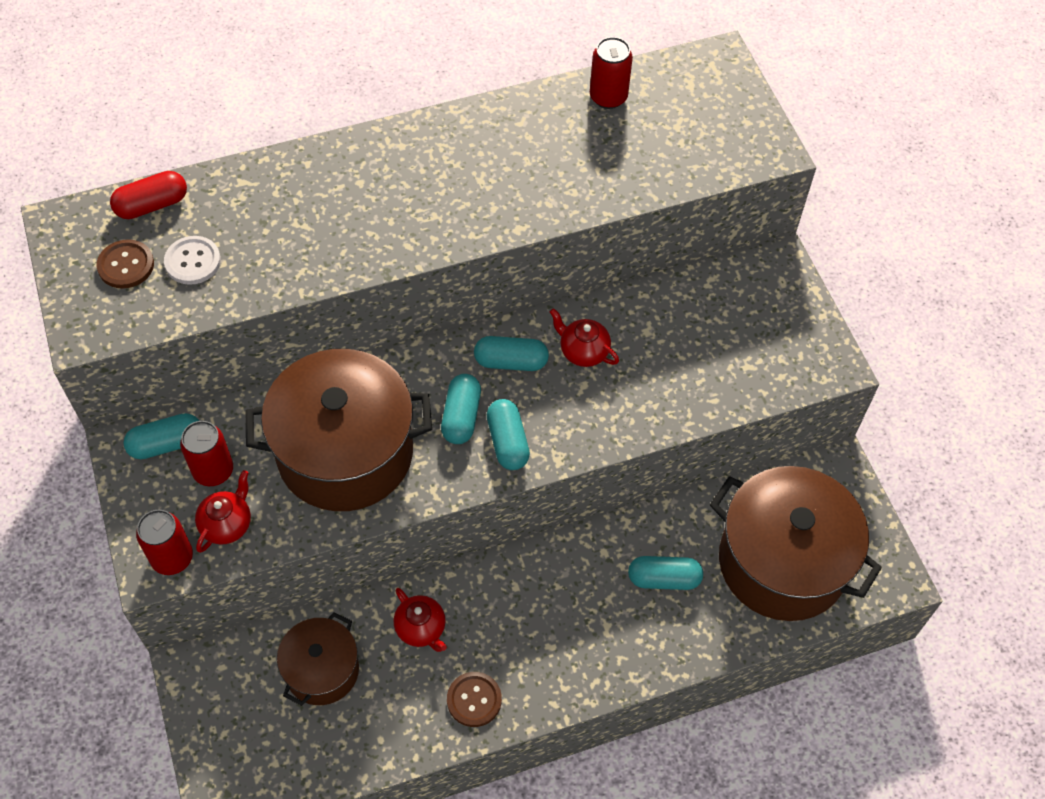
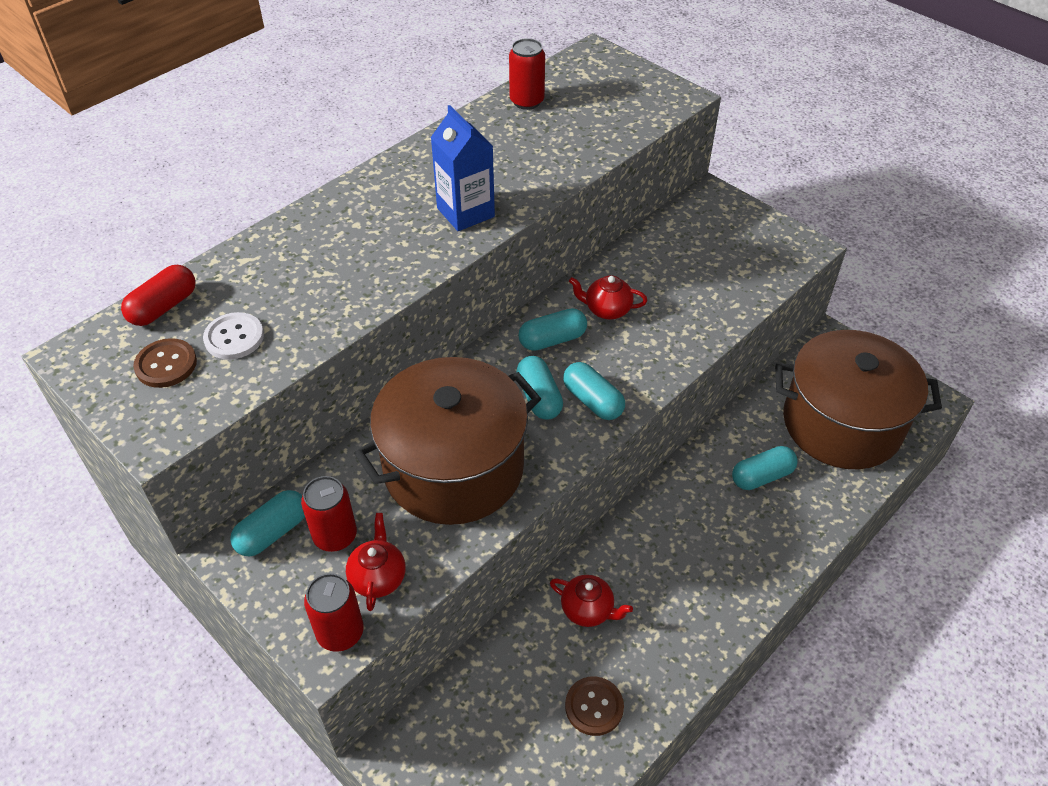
camera: 25 degrees left, 10 degrees down
(322, 670) = (520, 690): brown pot -> none
(466, 209) = (465, 212): none -> blue carton
(474, 700) = (675, 649): brown button -> brown button (594, 707)

